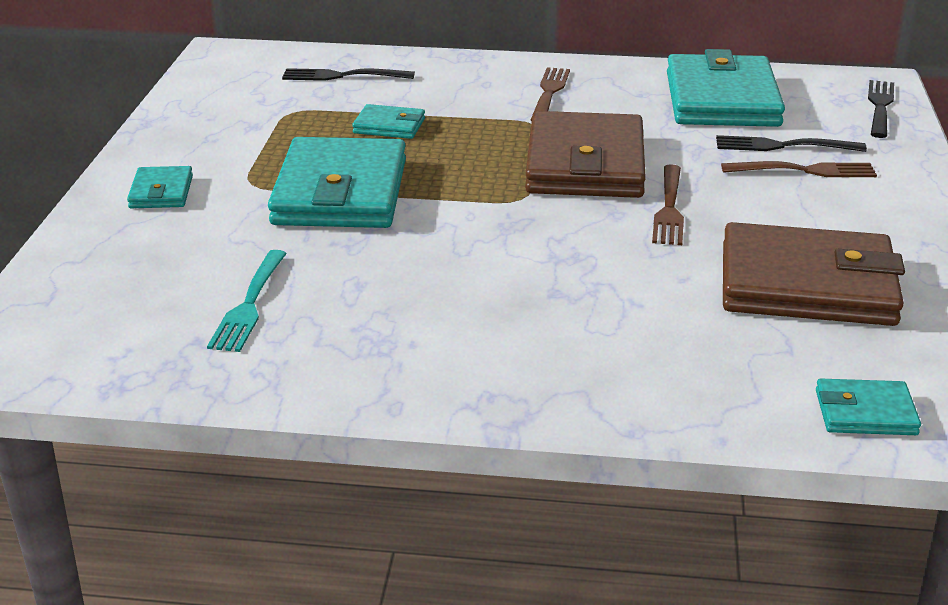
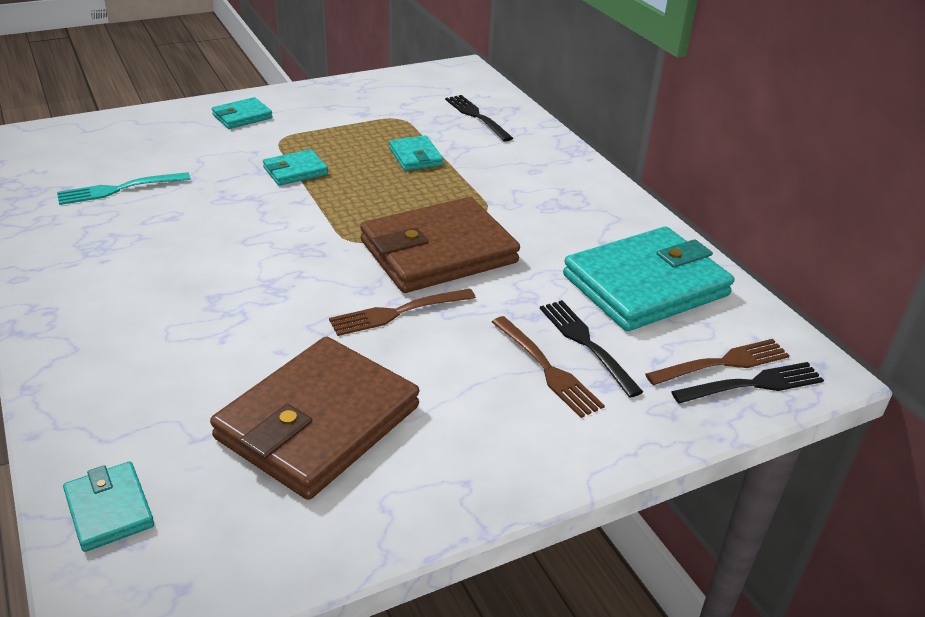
camera: 55 degrees right, 5 degrees up
(340, 192) = (295, 171): turquoise wallet -> turquoise wallet, size x0.46
(549, 93) = (550, 201): brown fork -> brown fork (722, 363)
(807, 285) = (318, 422): brown wallet -> brown wallet turned 60 degrees clockwise

